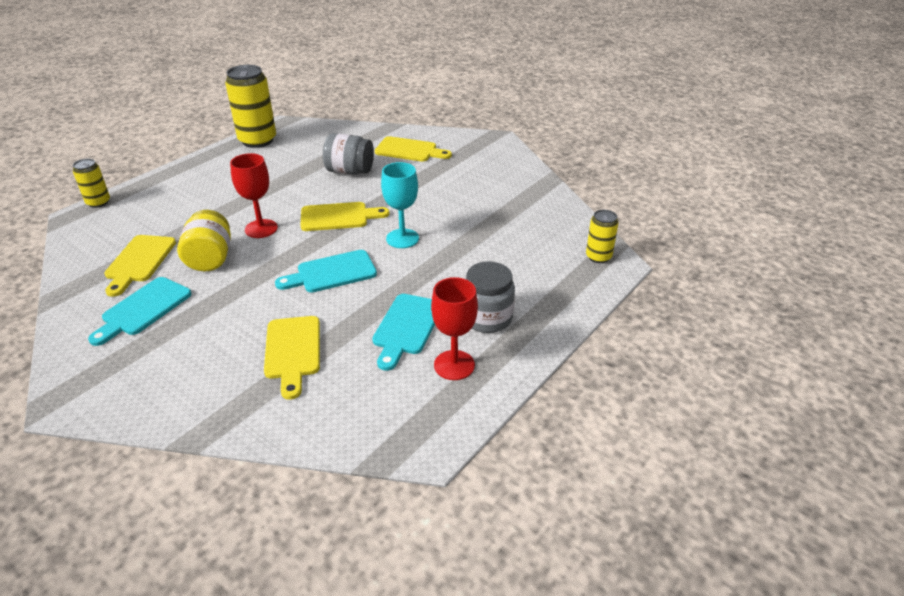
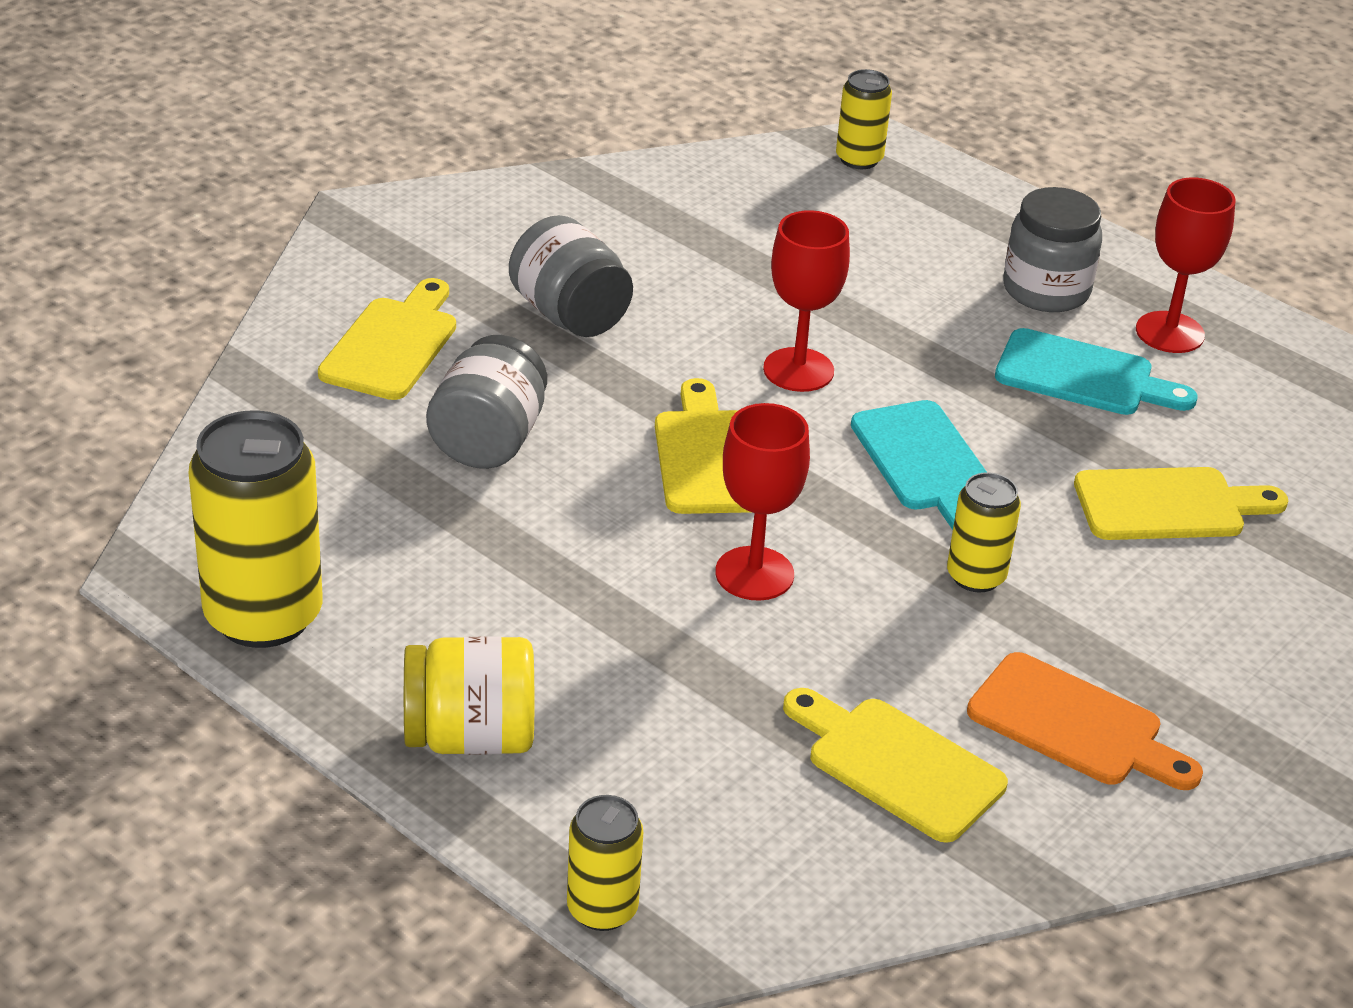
camera: 90 degrees left, 0 degrees up
(139, 261) = (897, 765): yellow cutting board -> yellow cutting board turned 150 degrees counterclockwise
(143, 309) = (1074, 725): turquoise cutting board -> orange cutting board
(210, 258) = (880, 644): yellow jar -> yellow jar (470, 736)
(248, 285) = (976, 576): none -> yellow can
(402, 238) = (798, 370): turquoise goblet -> red goblet
(436, 183) = (569, 315): none -> grey jar

